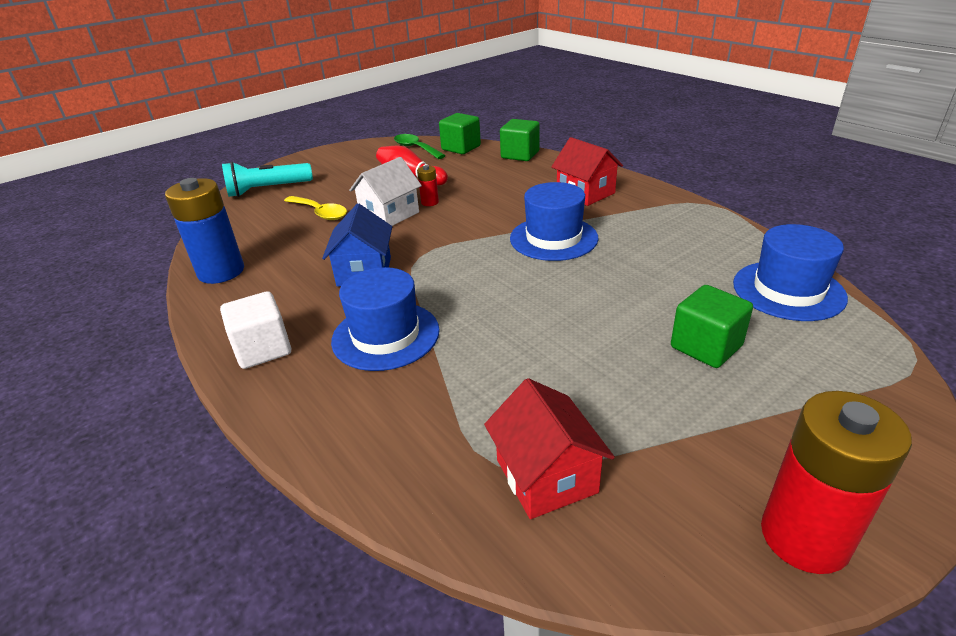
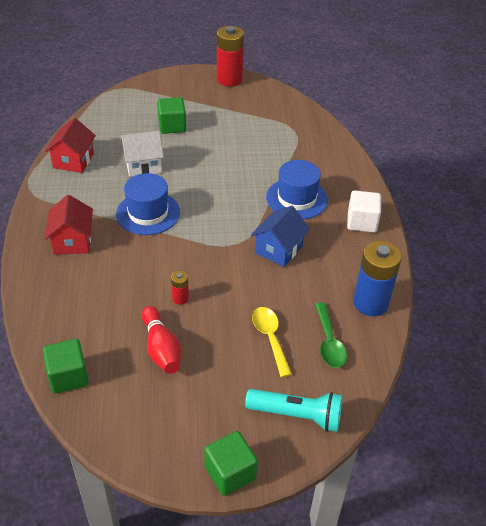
camera: 150 degrees left, 10 degrees up
(389, 215) = (221, 301): white house -> white house (143, 165)
(416, 148) = (105, 408): green spoon -> green spoon (329, 342)
(520, 155) = (41, 324): green cube -> green cube (230, 473)
(546, 476) = (282, 120): red house -> red house (73, 160)
(788, 290) = (99, 127): blue hat -> none

